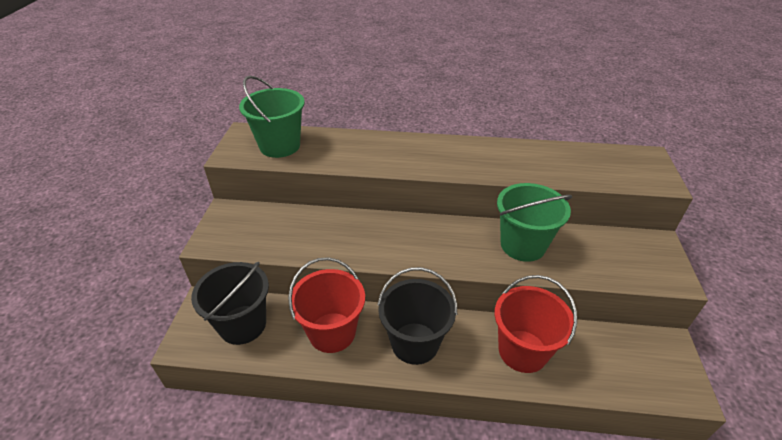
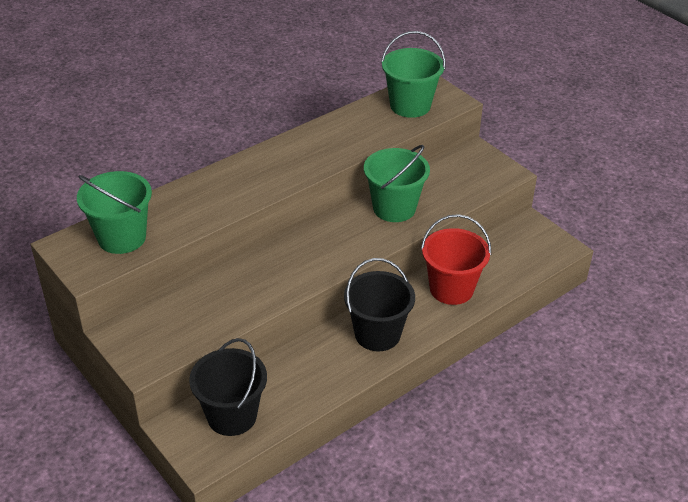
camera: 45 degrees left, 0 degrees up
(332, 332) = (310, 370): red bucket -> none
(611, 166) = (410, 105): none -> green bucket

